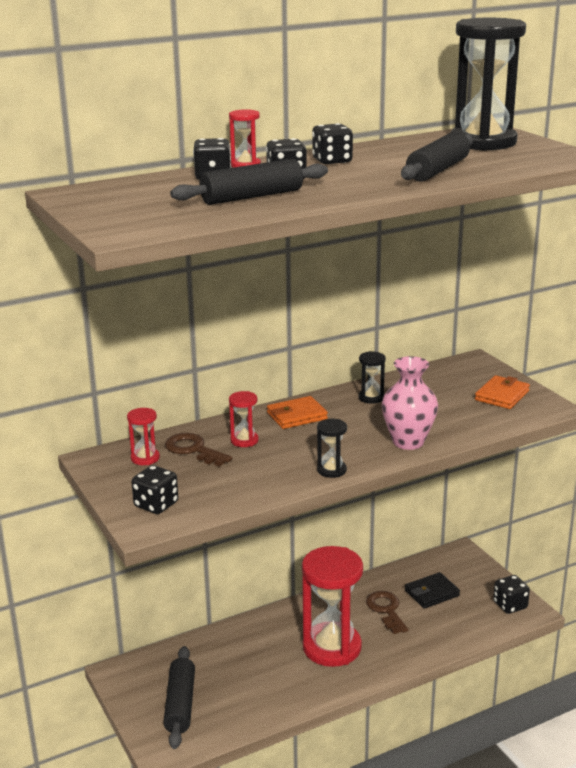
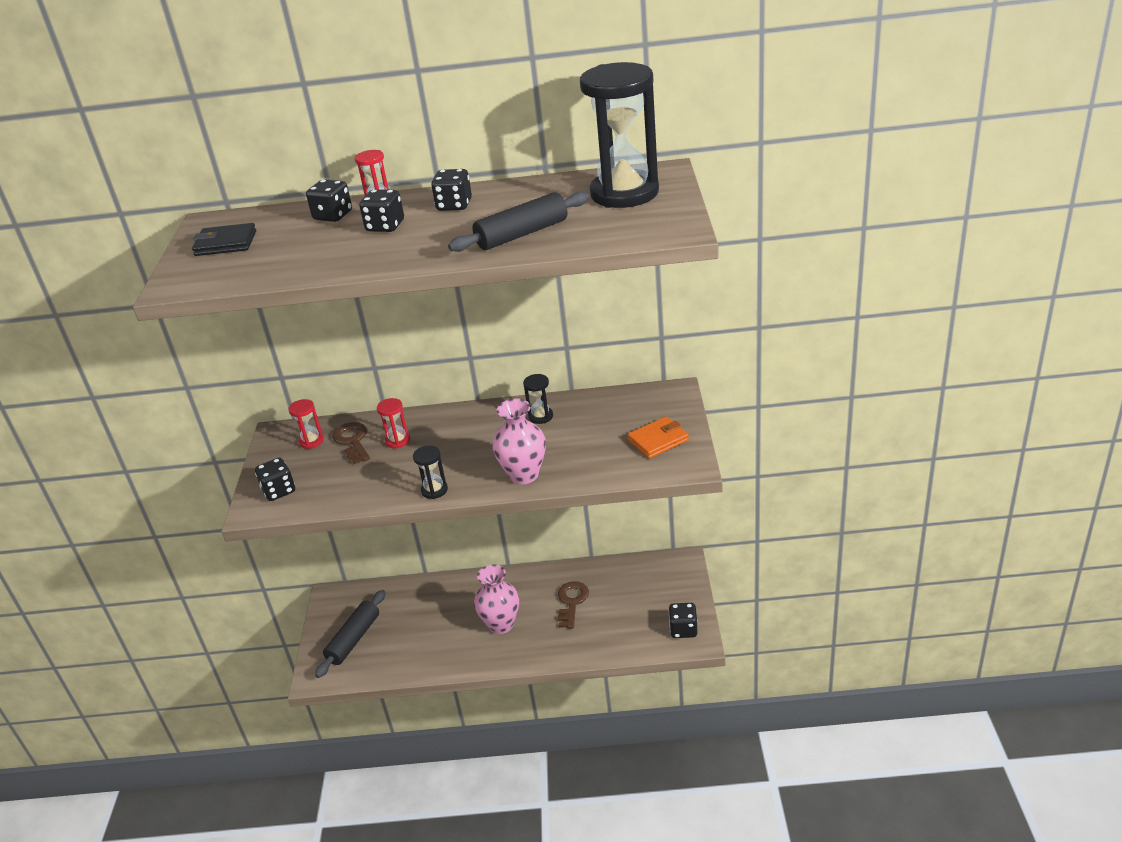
camera: 30 degrees right, 10 degrees up
(252, 197) = (325, 250): black rolling pin -> none
(297, 416) = (461, 423): orange wallet -> none
(332, 647) = (501, 624): red hourglass -> pink vase
(431, 593) = (623, 596): black wallet -> black wallet (225, 243)

